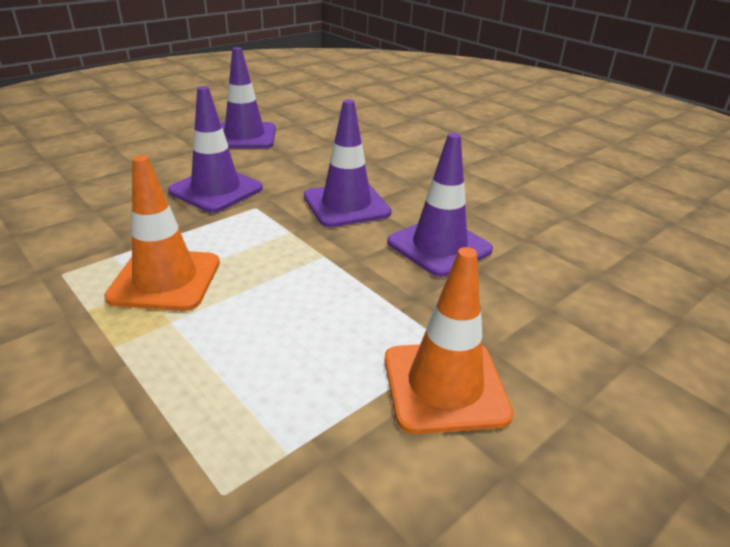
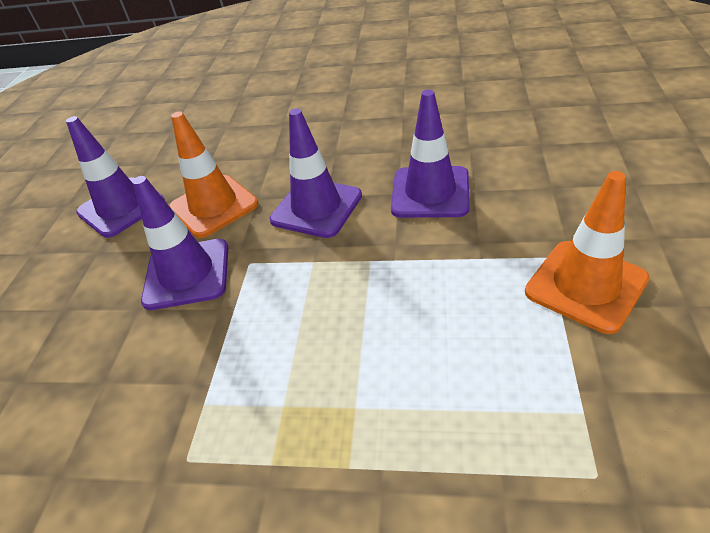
camera: 35 degrees left, 10 degrees up
(165, 280) = (289, 381): orange traffic cone -> orange traffic cone (214, 206)

